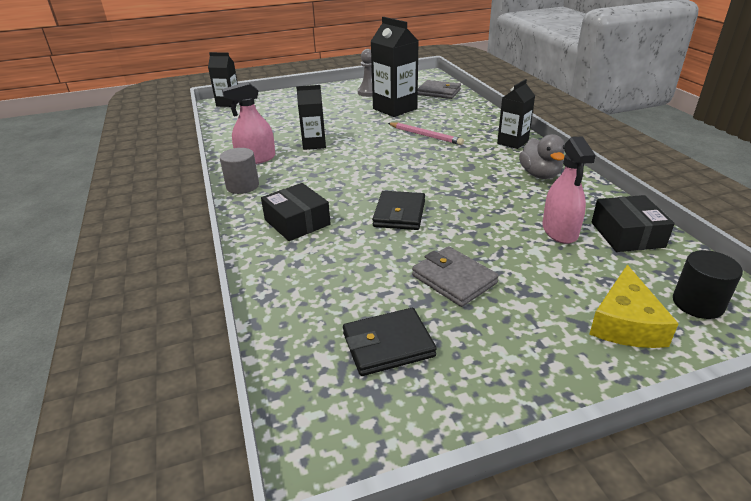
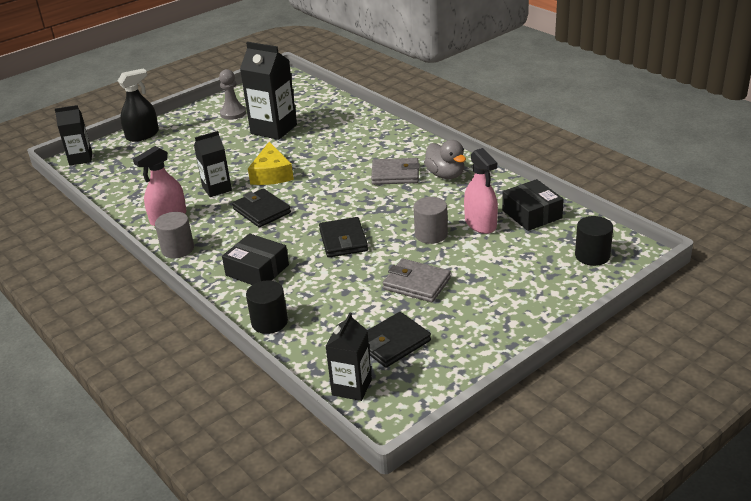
camera: 20 degrees left, 0 degrees up
(271, 278) = (269, 322): none -> black cylinder
(287, 95) = (142, 135): none -> black spray bottle
(339, 170) = (261, 211): none -> black wallet
(425, 135) = (323, 155): pink pencil -> none
(439, 92) = (308, 99): grey wallet -> grey wallet (395, 174)
(496, 229) = (431, 234): none -> grey cylinder
(512, 142) = (408, 145): black carton -> black carton (351, 387)
(626, 323) = (549, 282): yellow cheese -> yellow cheese (271, 174)

